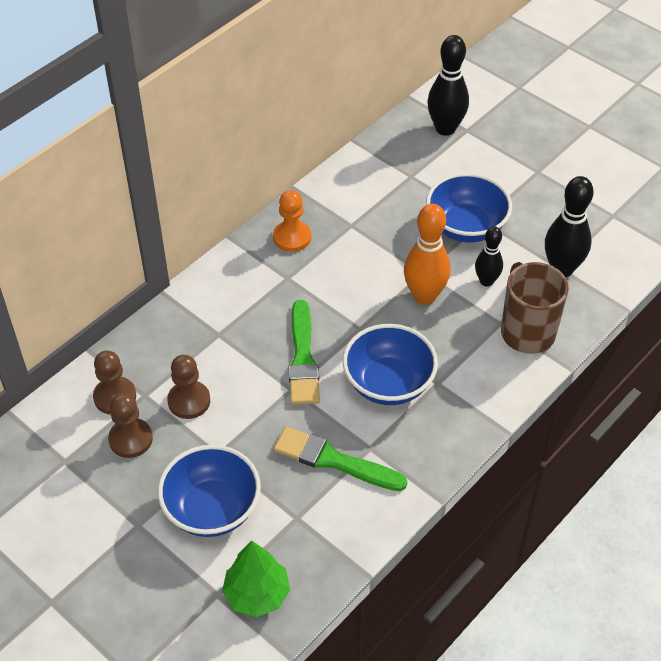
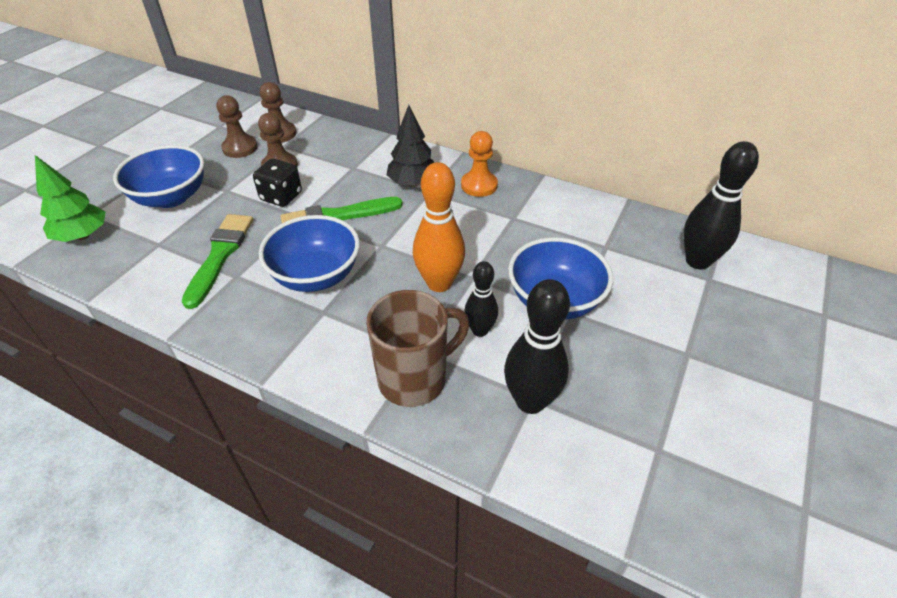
camera: 75 degrees right, 5 degrees down
(250, 403) = (281, 197): none -> black dice
(268, 288) = (413, 183): none -> black tree

